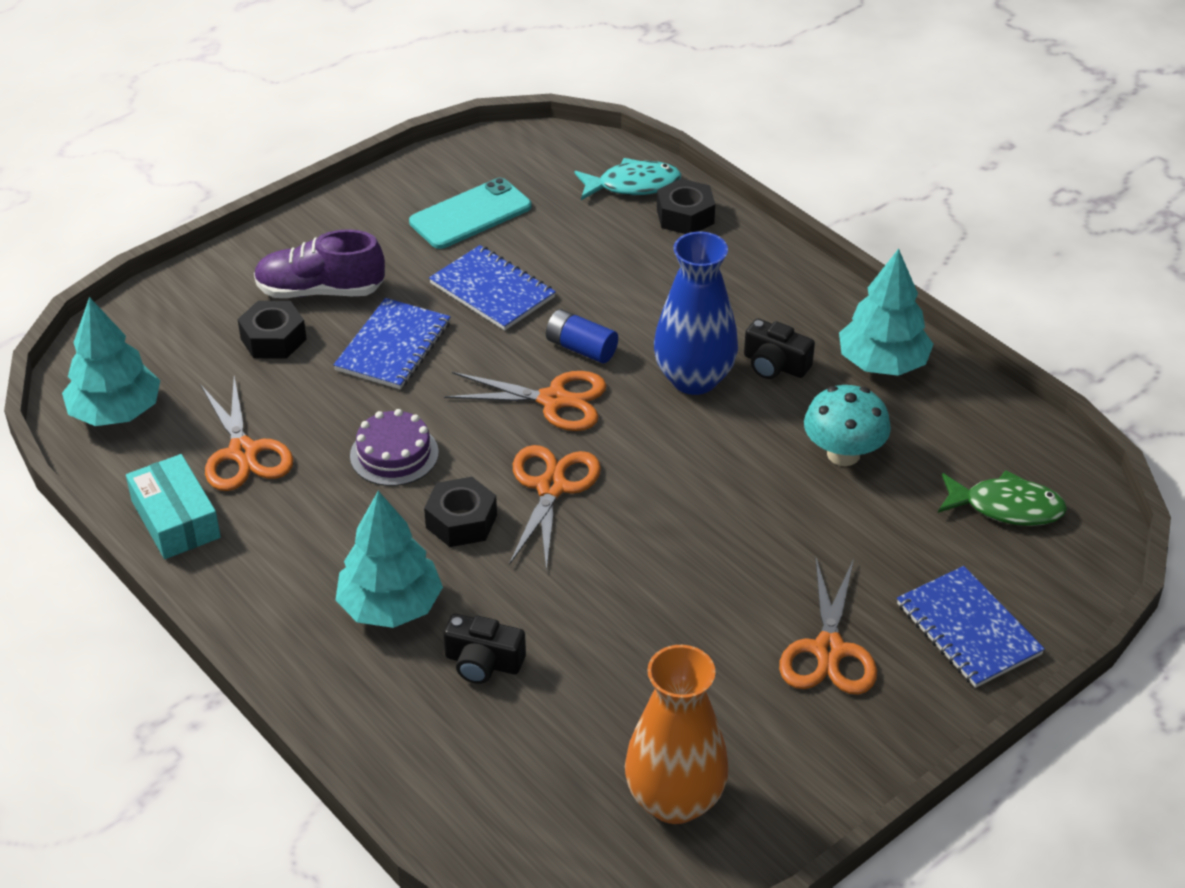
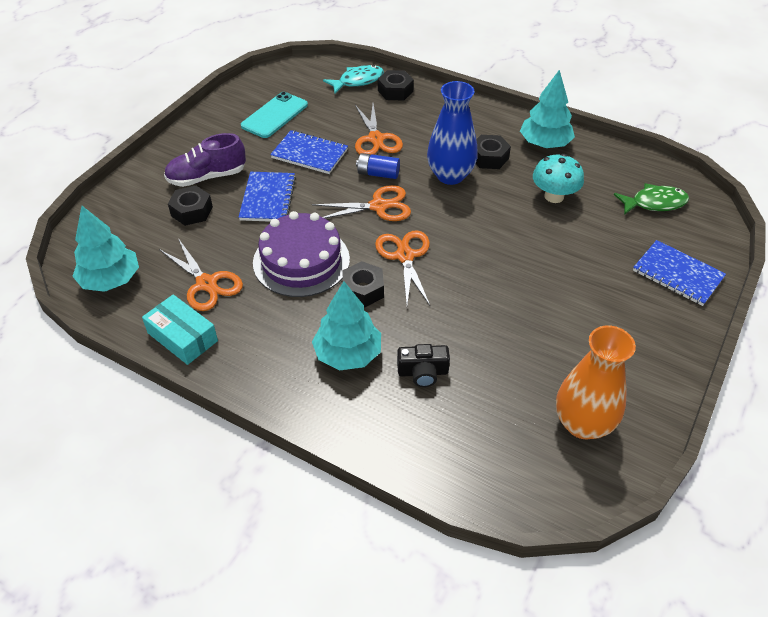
camera: 20 degrees left, 5 degrees up
(394, 454) = (301, 261): purple cake -> purple cake, size x1.73
(775, 365) = (489, 157): black camera -> black nut
(829, 651) = (613, 307): orange scissors -> orange scissors (376, 139)

